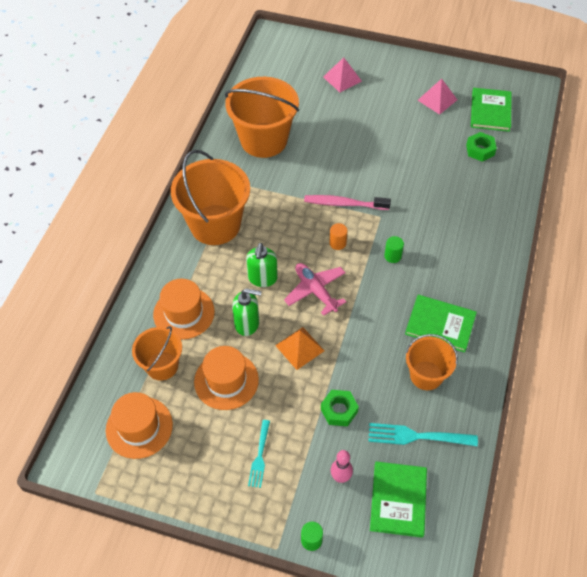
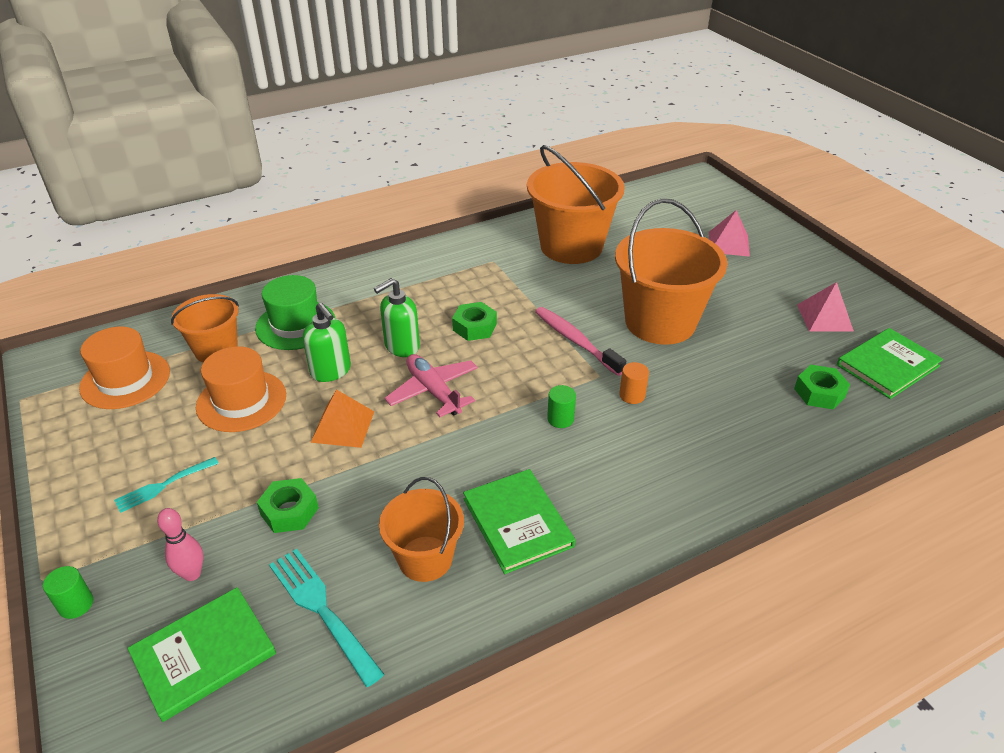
camera: 45 degrees right, 15 degrees down
(184, 313) = (296, 325): orange hat -> green hat
(215, 225) = (427, 280): orange bucket -> orange bucket (660, 322)
(283, 235) = (474, 327): none -> green nut
(315, 291) = (433, 391): pink plane -> pink plane turned 45 degrees counterclockwise
(337, 243) = (518, 368): orange cylinder -> orange cylinder (632, 395)

